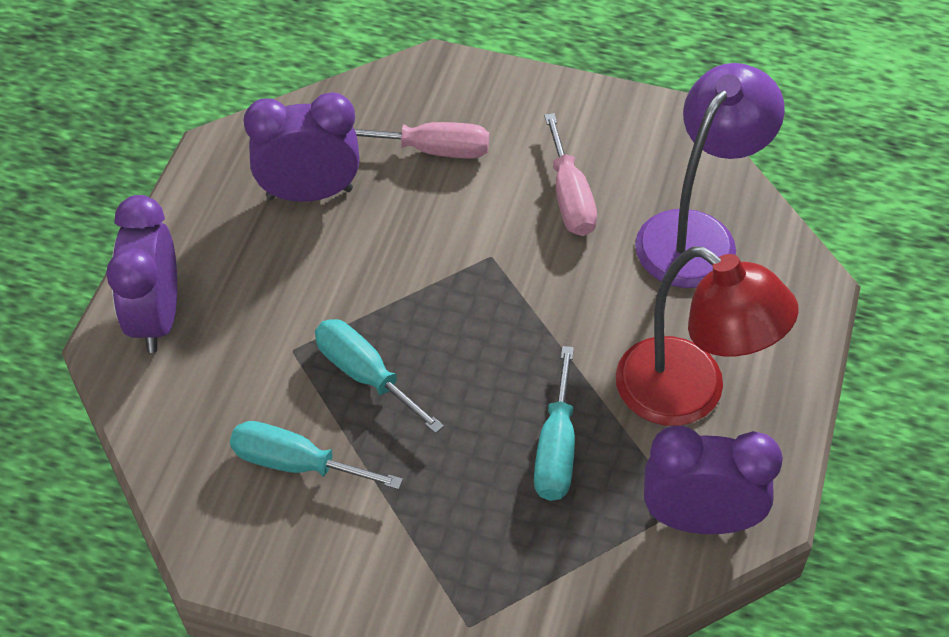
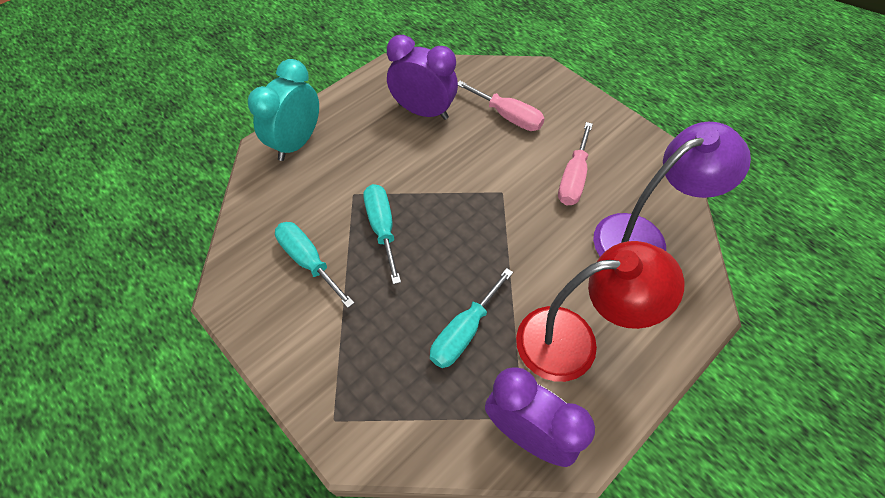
camera: 30 degrees right, 5 degrees up
(157, 317) = (297, 143): purple clock -> turquoise clock
(689, 394) = (573, 341): red lamp -> red lamp turned 75 degrees counterclockwise

